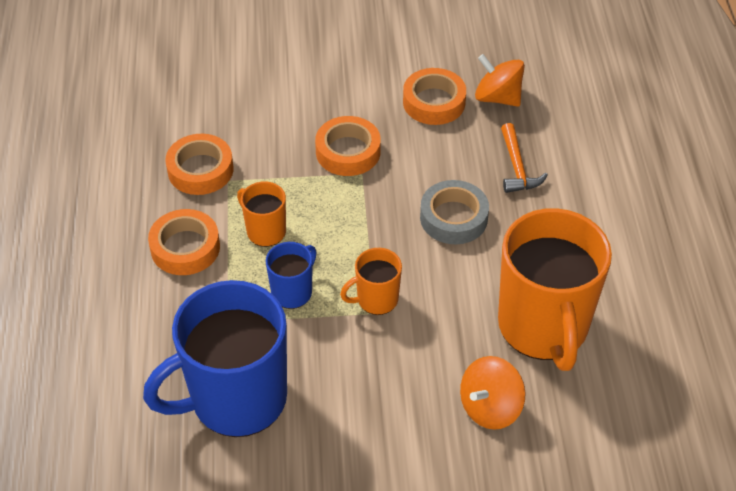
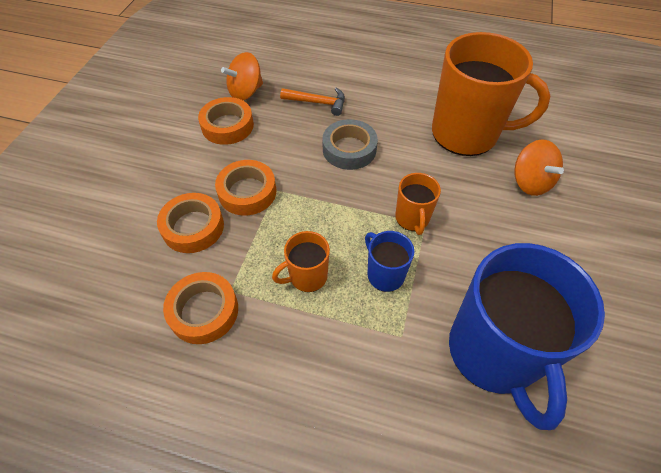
camera: 70 degrees left, 5 degrees up
(185, 248) = (297, 351): orange tape -> orange tape (193, 227)

